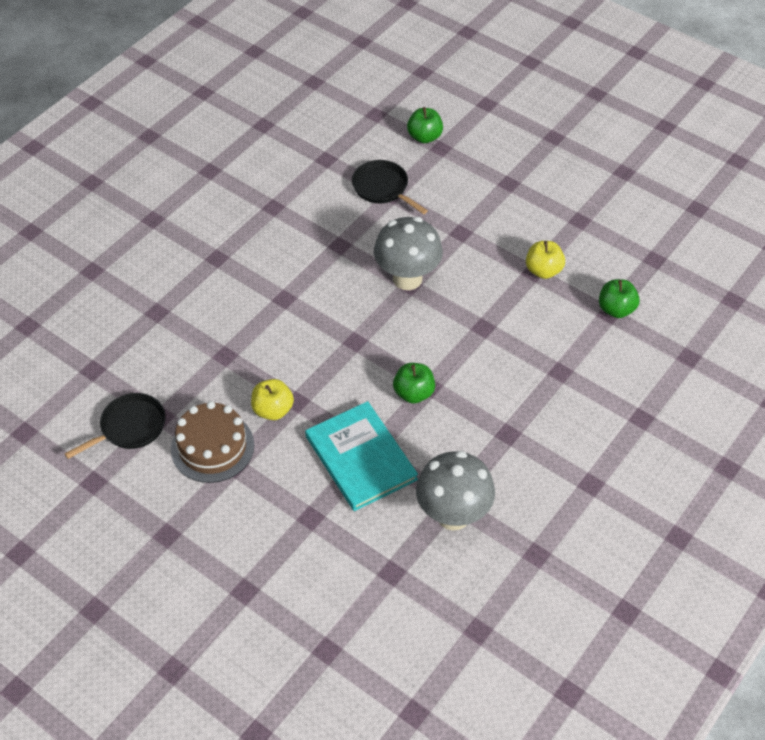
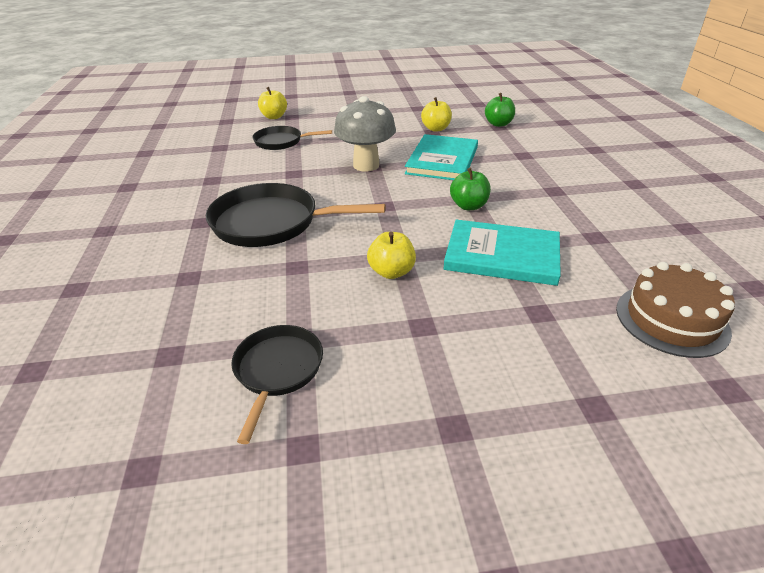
camera: 45 degrees left, 15 degrees down
(212, 447) = (382, 327): brown cake -> brown cake (671, 319)
(258, 296) = (272, 223): none -> black pan
(424, 137) = (274, 117): green apple -> yellow apple
(453, 515) = (611, 243): grey mushroom -> none
(478, 322) = (442, 160): none -> turquoise book

